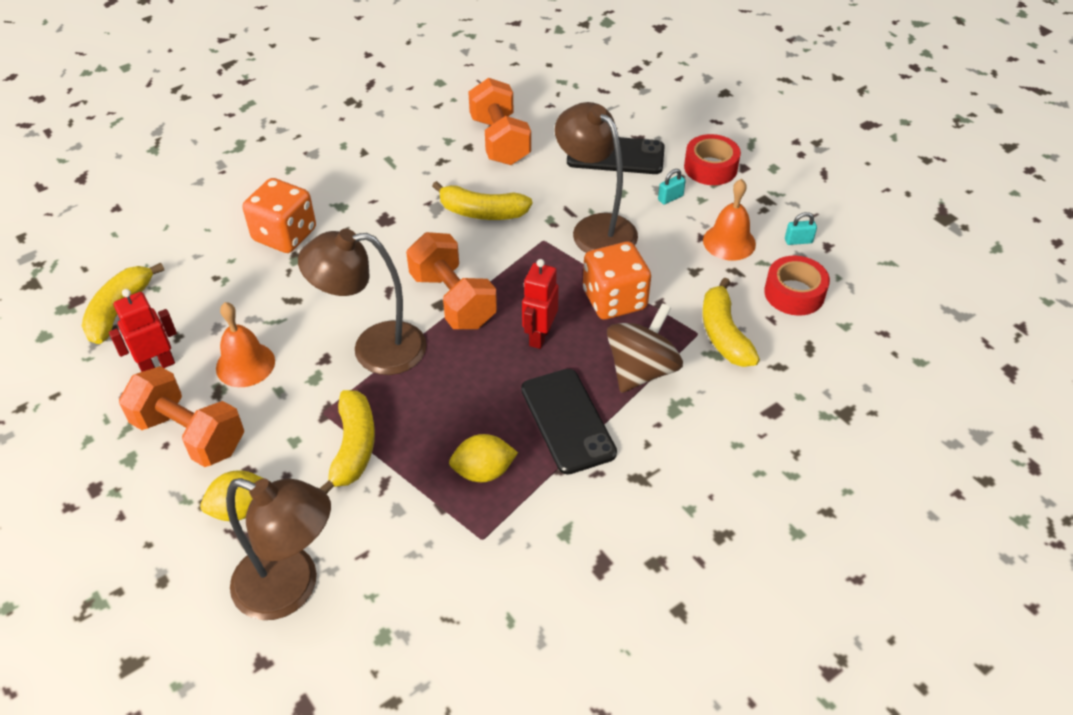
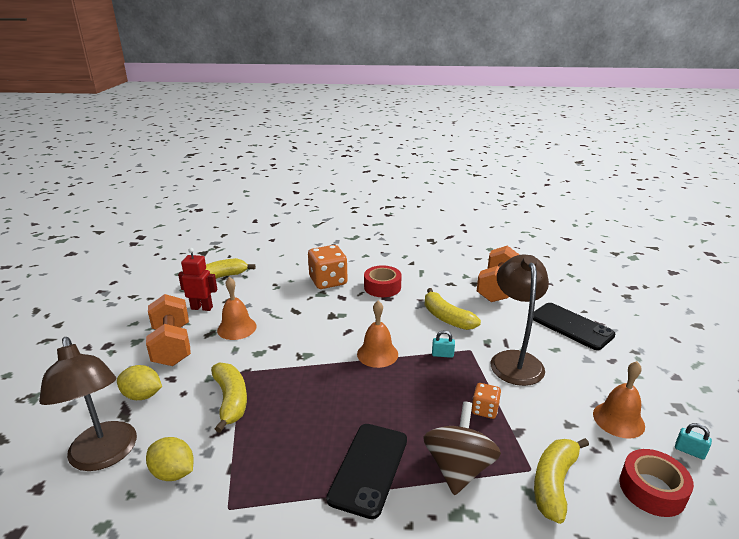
camera: 40 degrees right, 20 degrees down
(353, 448) = (231, 400): yellow banana -> yellow banana turned 60 degrees counterclockwise
(374, 349) = (305, 355): brown lamp -> none
(453, 300) = (377, 354): orange dumbbell -> orange bell
(483, 471) = (280, 464): yellow lemon -> yellow lemon (173, 473)
(539, 336) = (408, 403): red robot -> none
(614, 300) = (484, 410): orange dice -> orange dice, size x0.53
(641, 370) = (458, 468): brown spinning top -> brown spinning top turned 60 degrees counterclockwise
(670, 198) = (592, 368): turquoise padlock -> turquoise padlock (442, 354)
(710, 168) = (644, 364): red tape -> red tape (382, 287)

